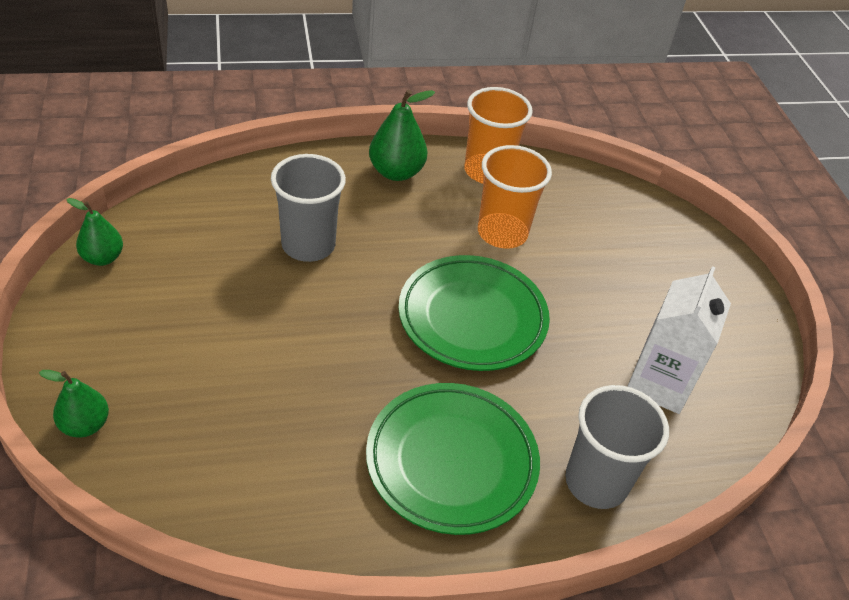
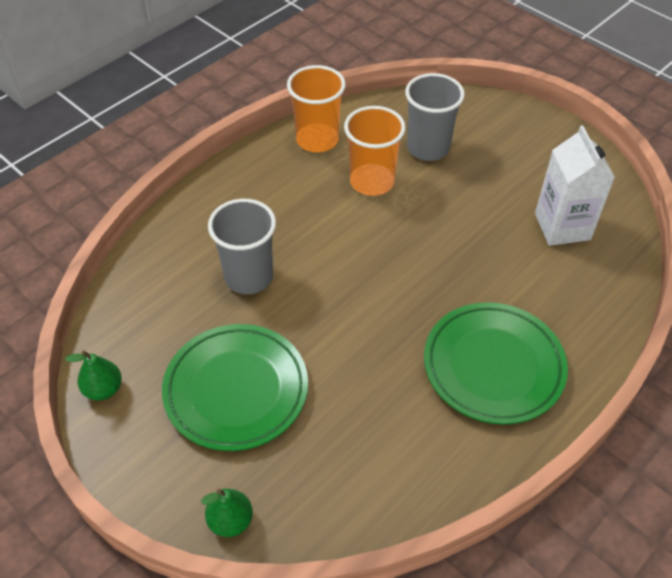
camera: 30 degrees left, 5 degrees up
(396, 172) = (254, 179): green pear -> none
(472, 317) = (411, 257): green plate -> green plate (236, 390)
(596, 482) = (586, 318): grey cup -> grey cup (428, 148)

